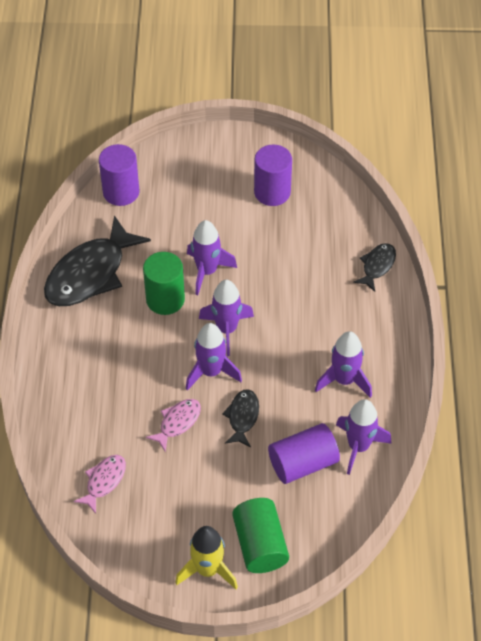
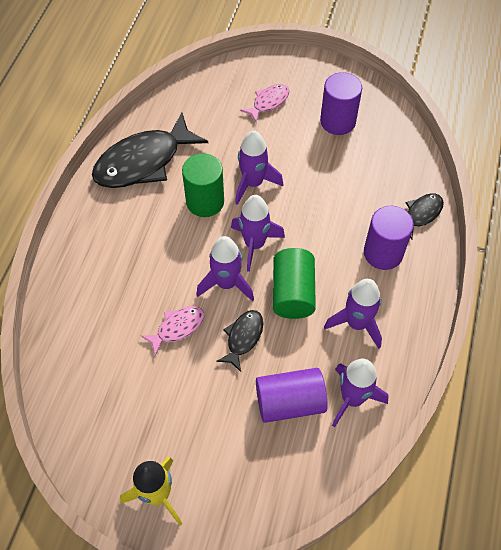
camera: 15 degrees right, 5 degrees up
(104, 481) = (86, 371): pink fish -> pink fish (268, 102)
(121, 192) = (197, 92): purple cylinder -> purple cylinder (383, 253)
(260, 544) = (220, 481): green cylinder -> green cylinder (293, 293)

